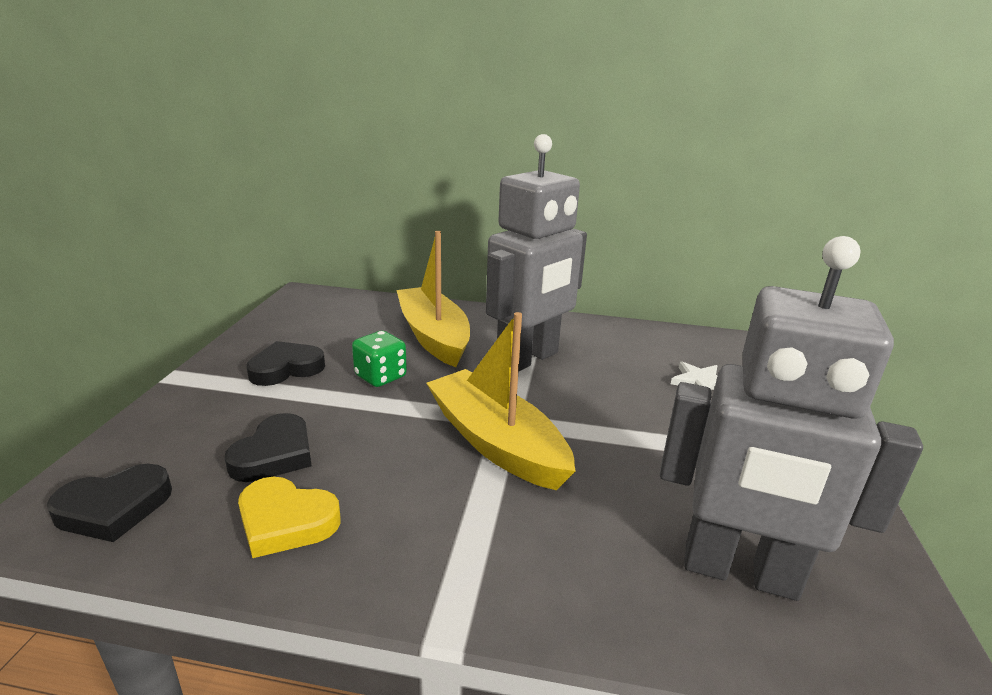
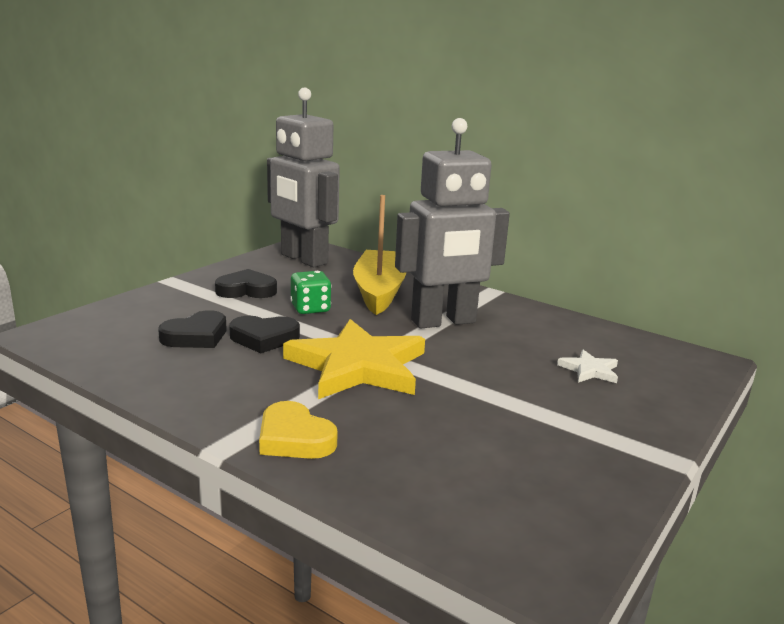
camera: 25 degrees right, 5 degrees down
(114, 508) = (83, 340): black heart -> black heart (264, 338)
(286, 521) = (173, 371): yellow heart -> yellow heart (294, 438)
(496, 442) = (357, 366): yellow boat -> yellow star
(739, 572) = (464, 483): grey robot -> grey robot (303, 259)

